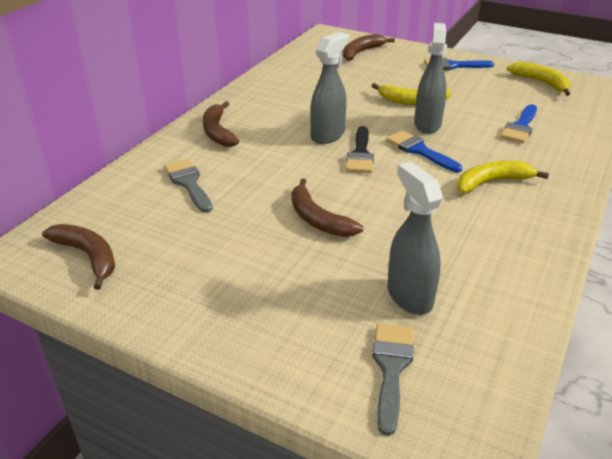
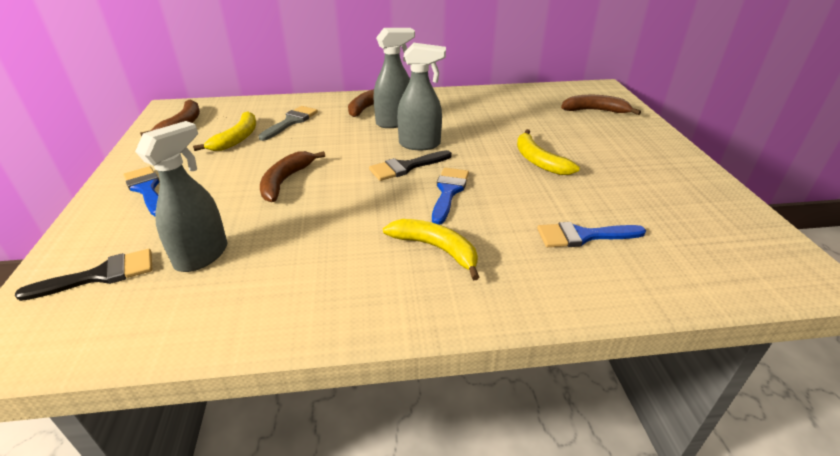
camera: 55 degrees right, 0 degrees up
(391, 368) = (100, 275): grey brush -> black brush
(427, 124) = (505, 181): grey spray bottle -> grey spray bottle (394, 122)
(453, 66) = (655, 159): blue brush -> blue brush (146, 189)
(541, 83) = (722, 222): yellow banana -> yellow banana (237, 138)

